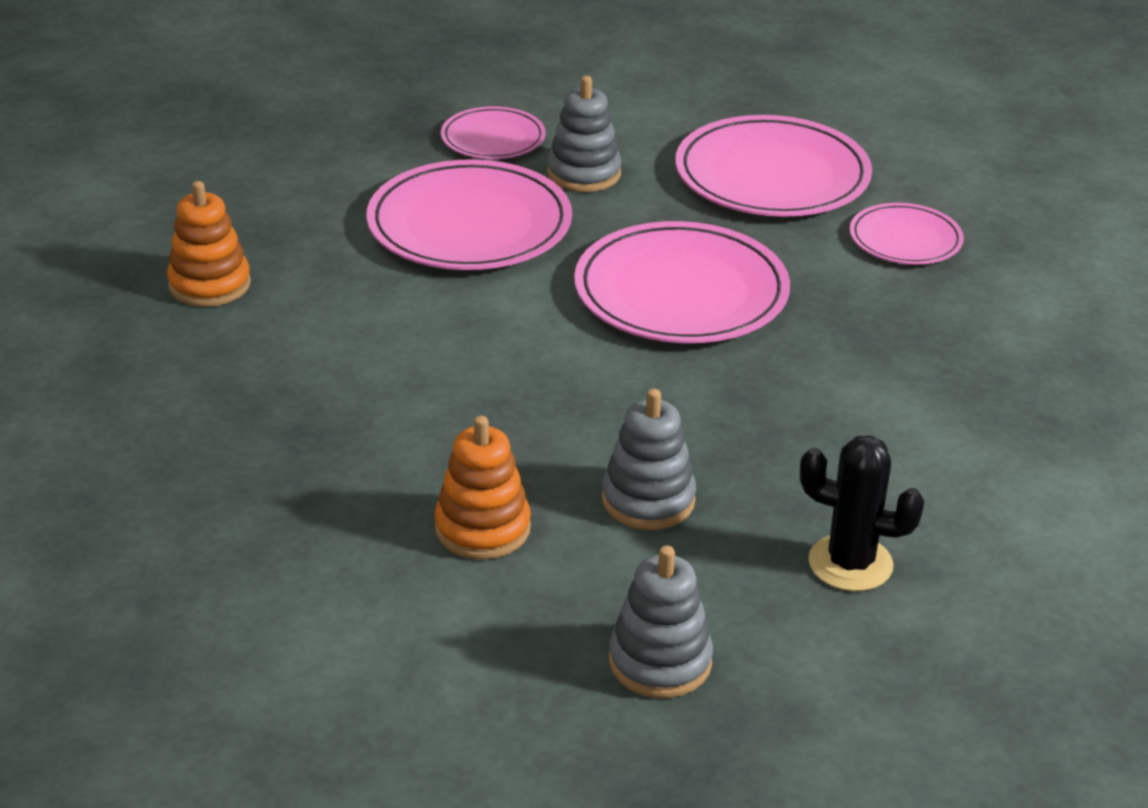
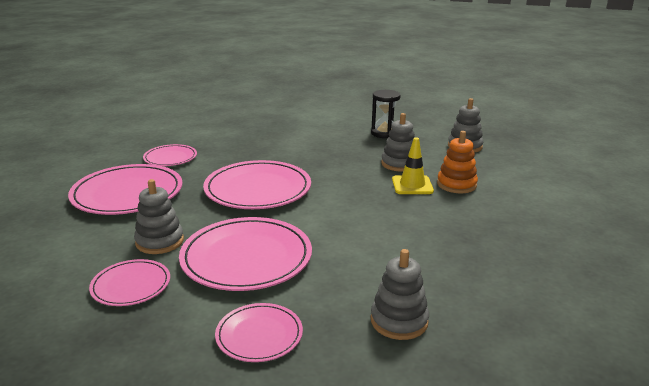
camera: 120 degrees left, 10 degrees down
(210, 285) = (399, 321): orange stacking toy -> grey stacking toy
(302, 191) = (259, 335): none -> pink plate
(535, 468) = (412, 185): none -> yellow traffic cone
(850, 563) = (384, 133): black cactus -> black hourglass

